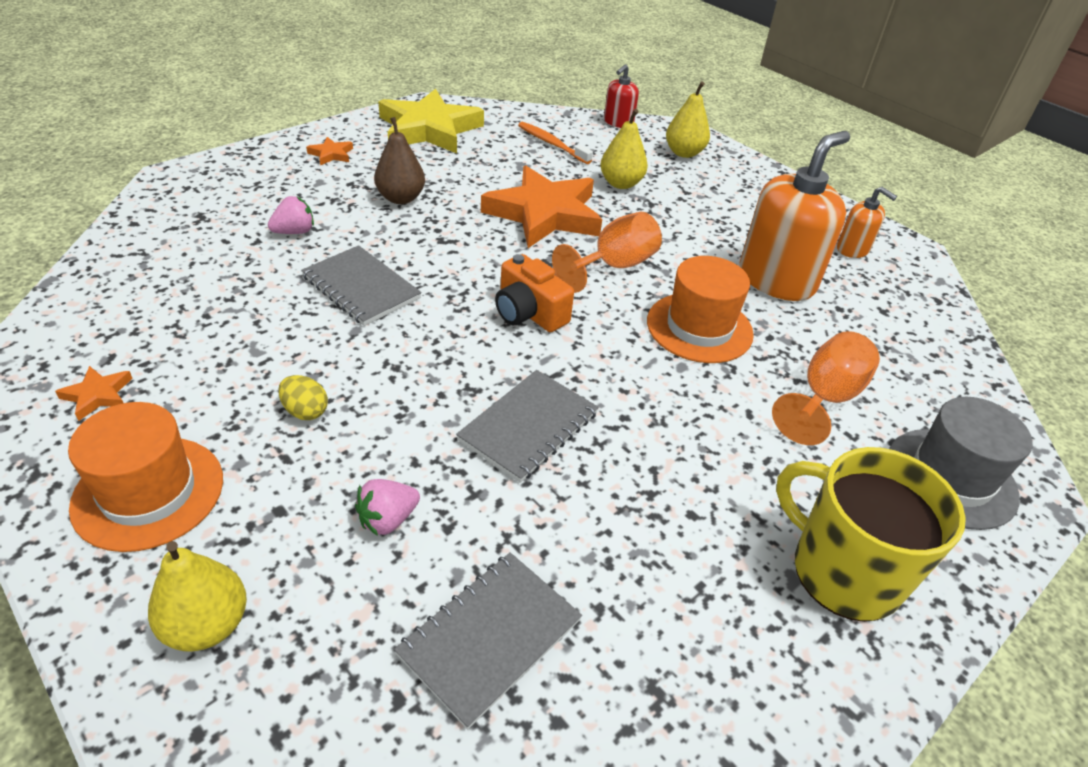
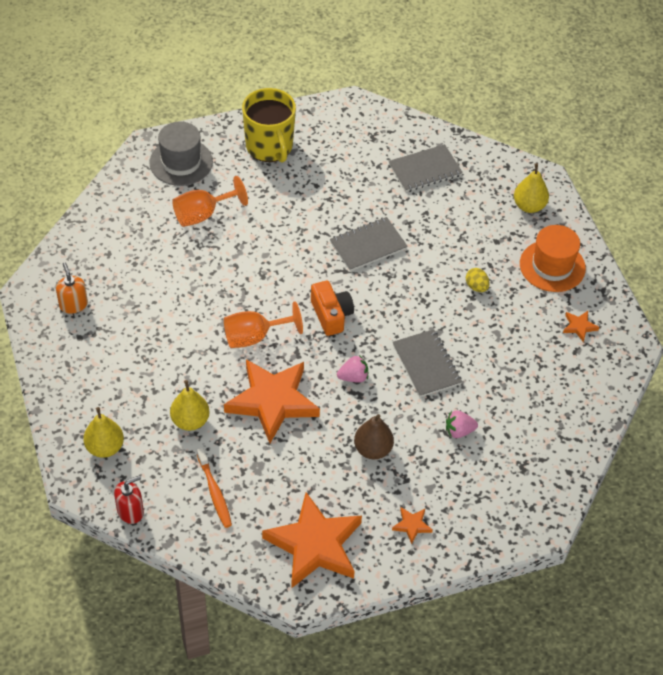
camera: 155 degrees left, 10 degrees up
(388, 519) = (450, 223): pink strawberry -> pink strawberry (353, 377)
(429, 129) = (315, 545): yellow star -> orange star
(699, 327) = (235, 275): orange hat -> none
(776, 280) = (154, 295): orange soap dispenser -> none

